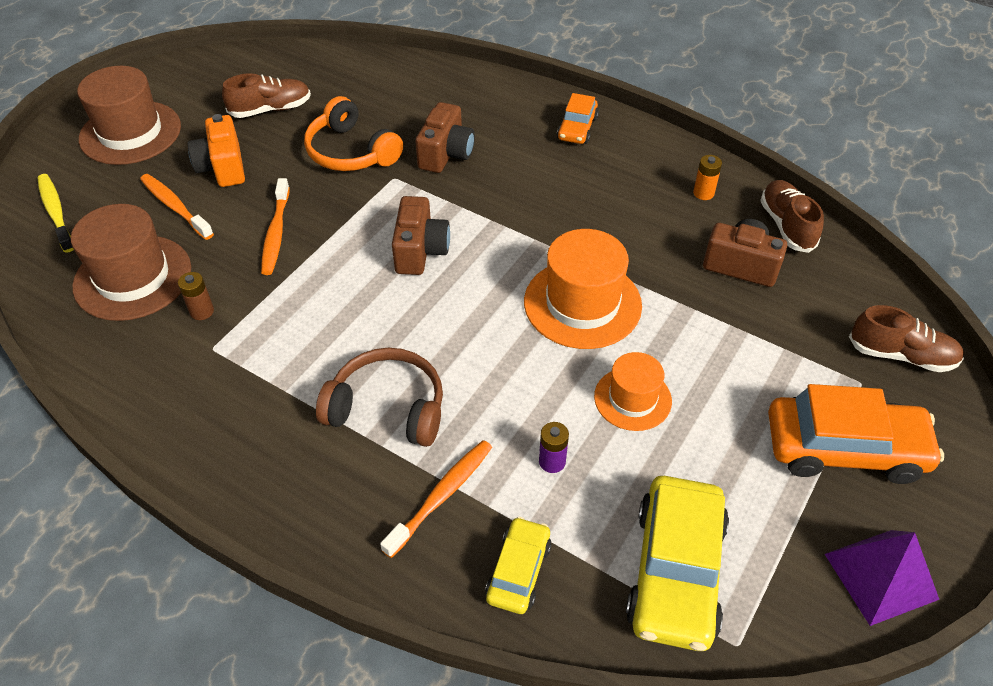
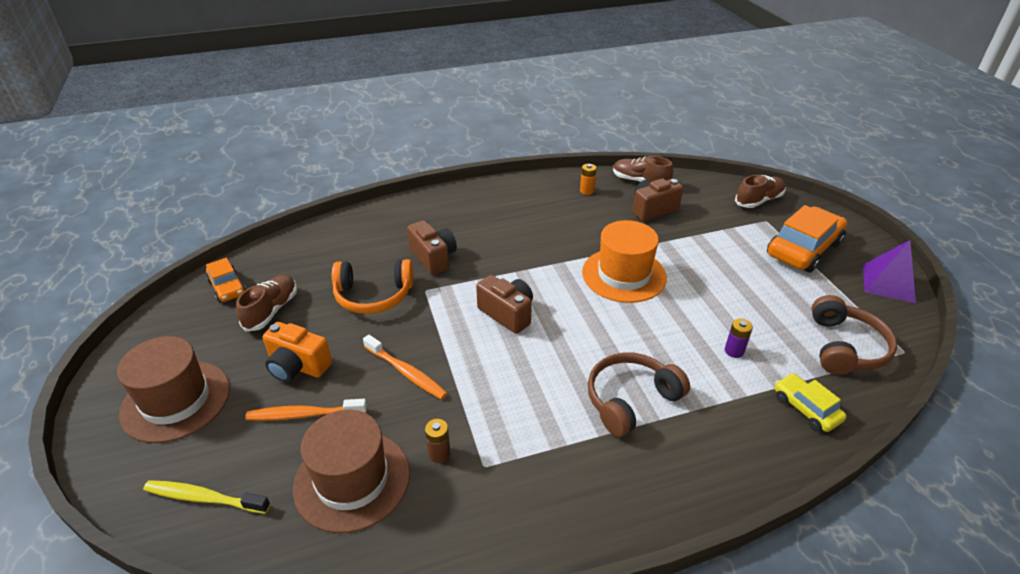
camera: 50 degrees left, 10 degrees down
(441, 496) = (724, 412): orange toothbrush -> none
(577, 128) = (480, 200): orange car -> orange car (227, 287)
(632, 399) = (713, 296): orange hat -> none
(675, 572) = (845, 347): yellow car -> brown headphones

